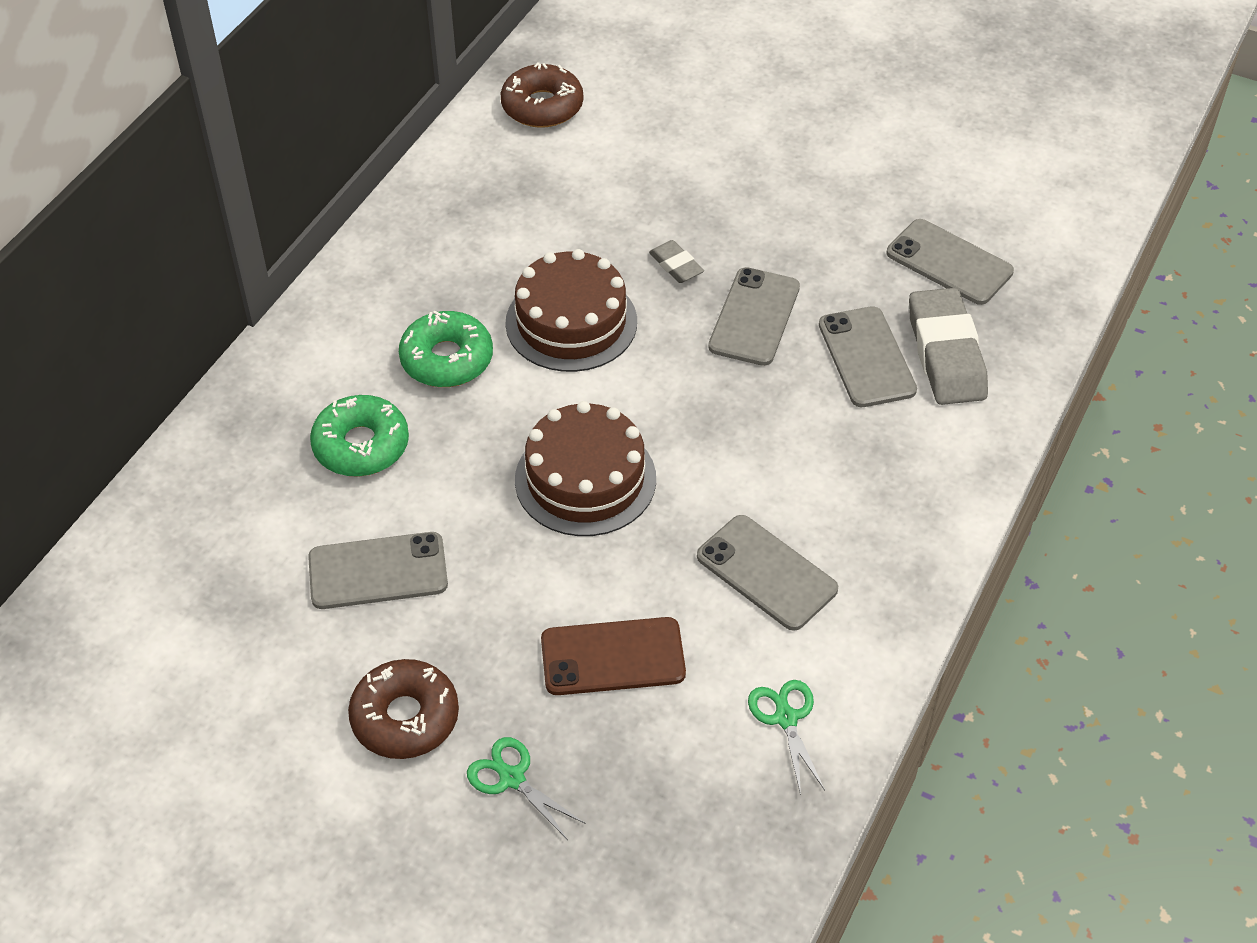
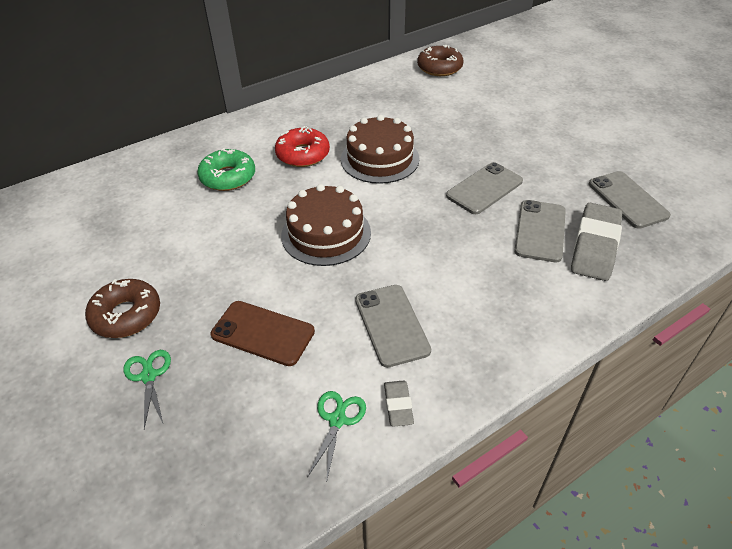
camera: 30 degrees right, 5 degrees down
(378, 571) = (182, 236): grey phone -> none
(447, 359) = (303, 154): green donut -> red donut
(676, 265) = (457, 151): grey eraser -> grey eraser (398, 405)

